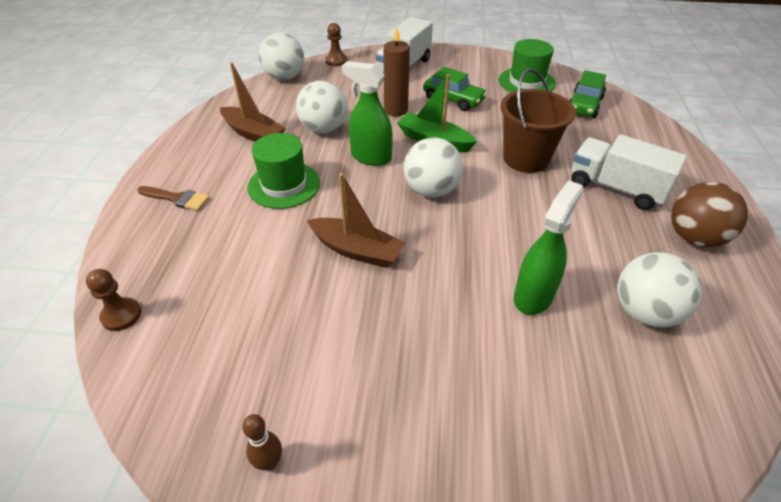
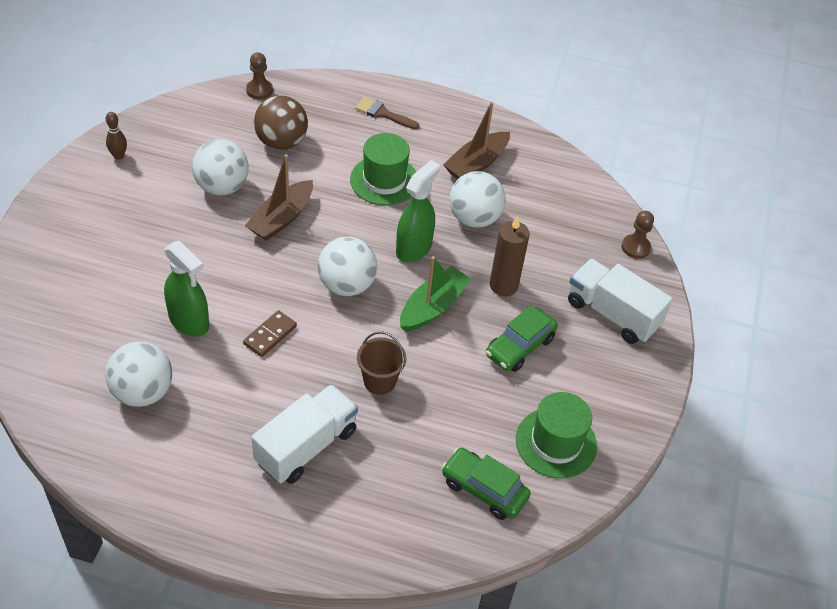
camera: 95 degrees right, 5 degrees up
(177, 198) = (383, 113): brown brush -> brown brush turned 90 degrees clockwise
(284, 77) = (595, 196): white ball -> white ball (222, 187)
(516, 230) = (270, 335): none -> brown domino
(526, 159) = (379, 381): brown bucket -> brown bucket, size x0.61
(694, 238) = (211, 480): brown ball -> brown ball (281, 142)

